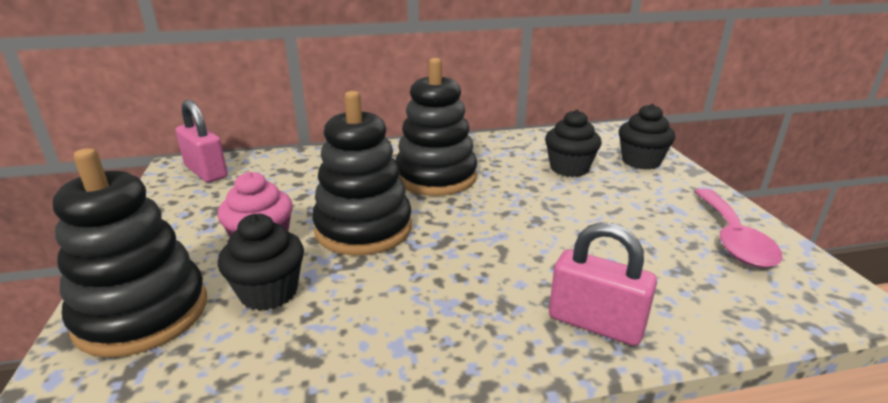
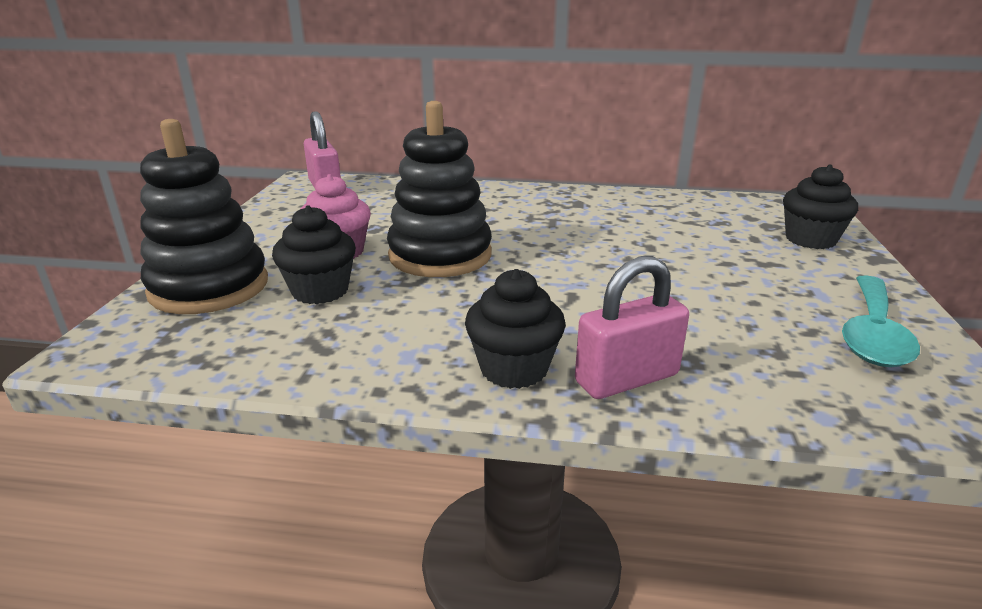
camera: 20 degrees right, 0 degrees up
(436, 177) = (546, 222): black stacking toy -> none
(569, 168) = (709, 234): black cupcake -> black cupcake (514, 369)
(595, 323) = (626, 378): pink padlock -> pink padlock turned 75 degrees counterclockwise
(733, 238) = (872, 334): pink spoon -> turquoise spoon

